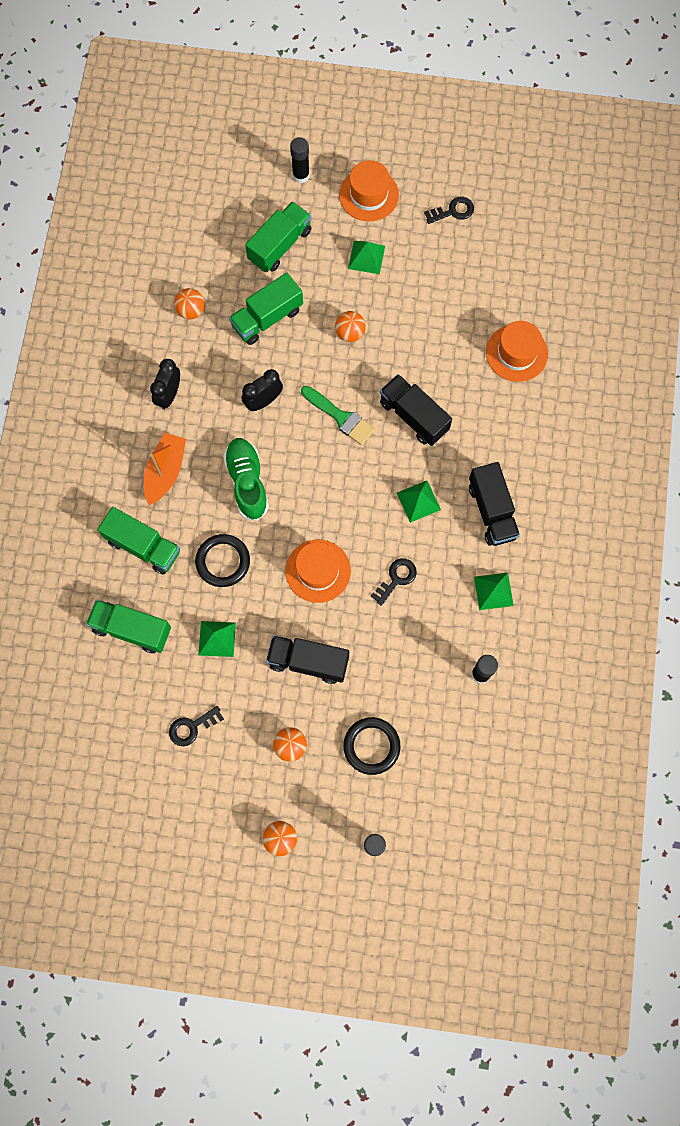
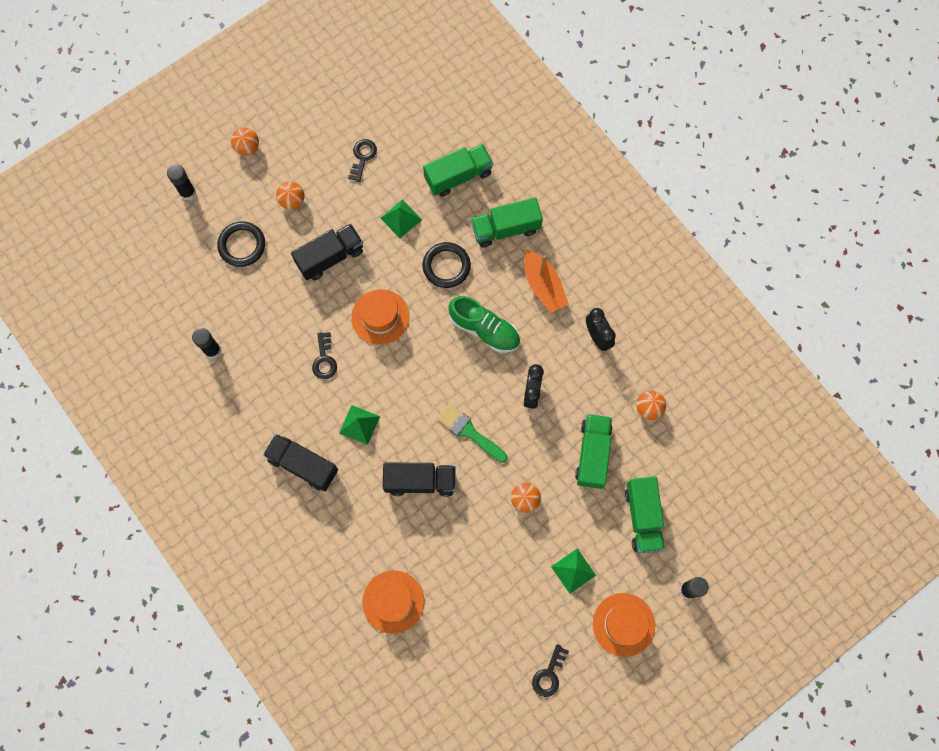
camera: 135 degrees right, 0 degrees up
(340, 417) = (469, 432): green brush -> green brush turned 45 degrees clockwise
(493, 591) = (252, 411): green pyramid -> none

